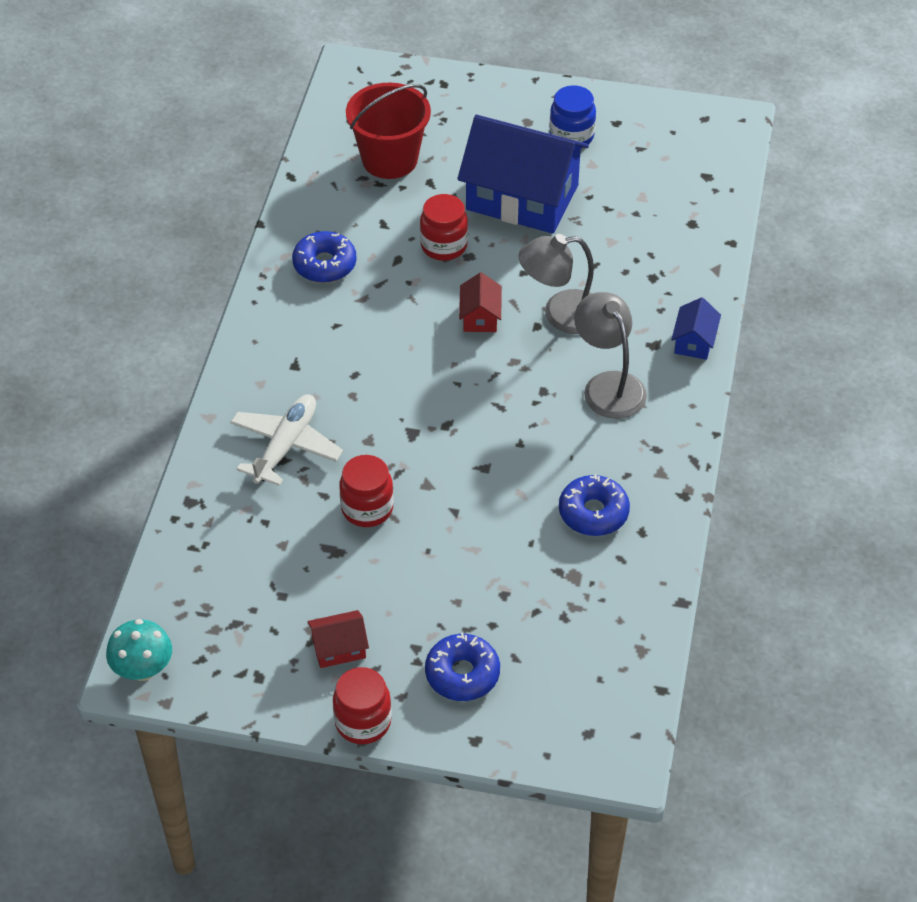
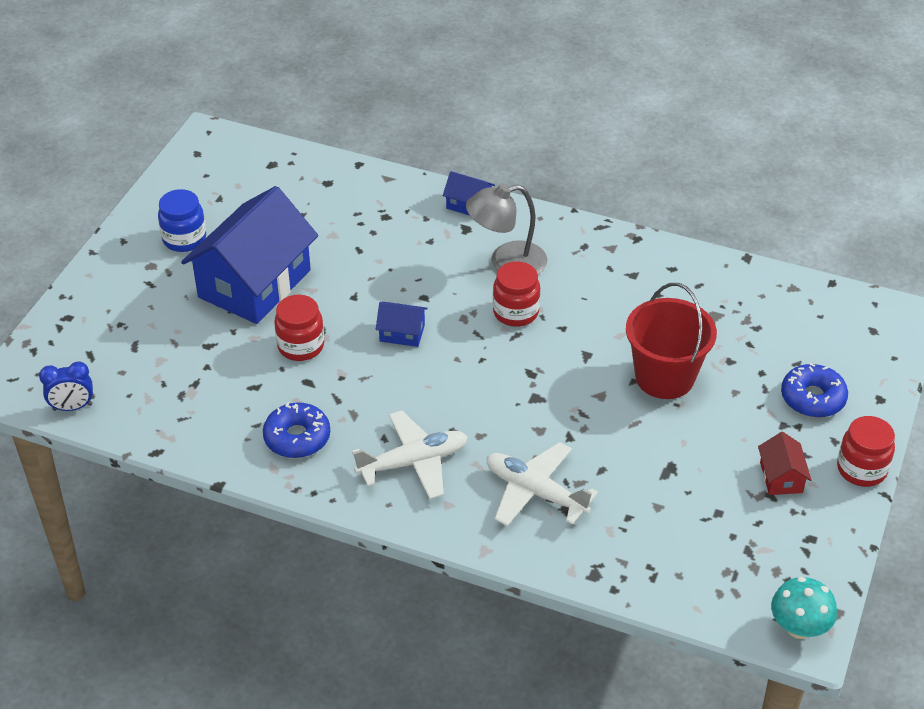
camera: 80 degrees left, 5 degrees down
(308, 351) = (413, 462): none -> white plane
(333, 113) = (72, 407): none -> blue clock
(367, 508) = (622, 440): red jar -> red jar (515, 312)
(389, 159) = (163, 371): red bucket -> red bucket (664, 377)
(480, 317) = (402, 333): red house -> blue house
(561, 314) = (414, 279): grey lamp -> none
(593, 513) = (648, 293): blue donut -> none

